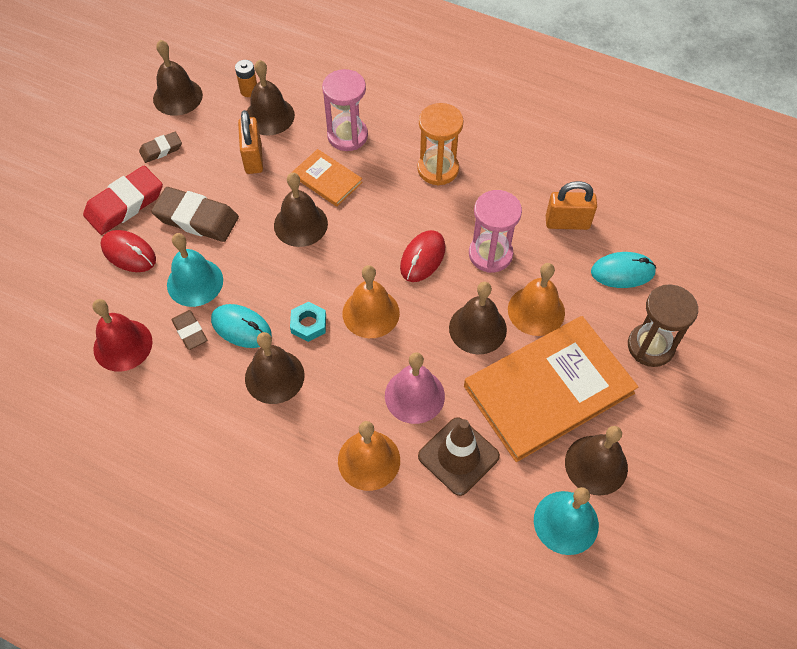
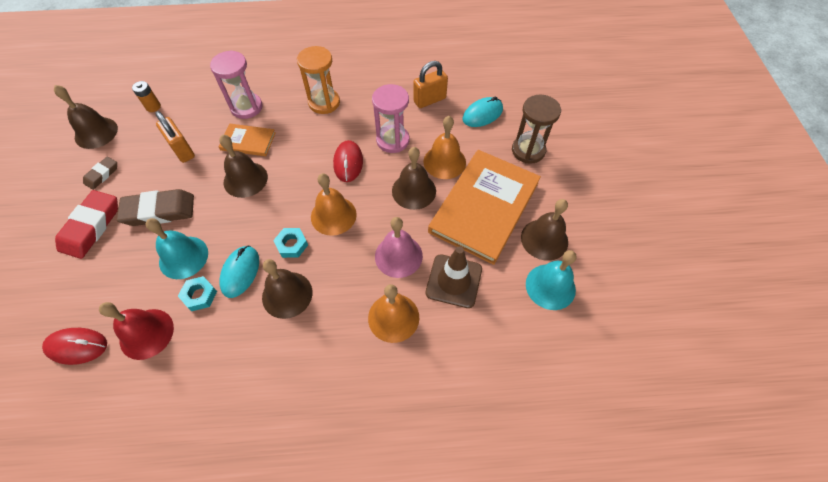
camera: 30 degrees left, 0 degrees up
(129, 253) = (114, 261): red mouse -> red mouse (77, 346)
(190, 332) = (199, 295): brown eraser -> turquoise nut
(241, 328) = (240, 272): turquoise mouse -> turquoise mouse turned 75 degrees counterclockwise
(269, 116) = (179, 117): brown bell -> none

